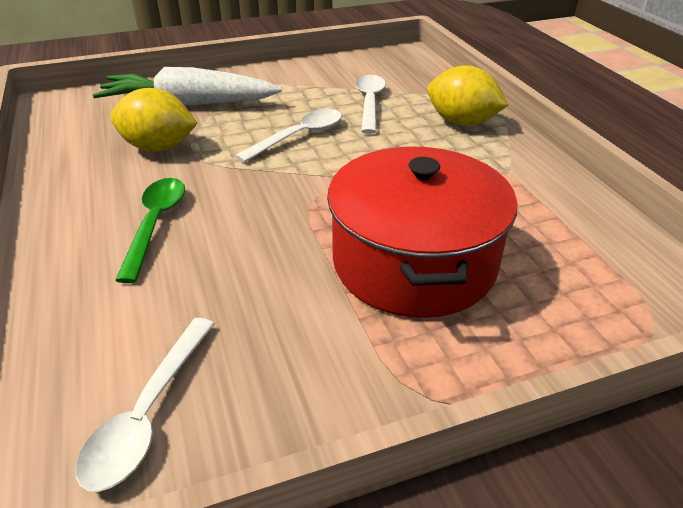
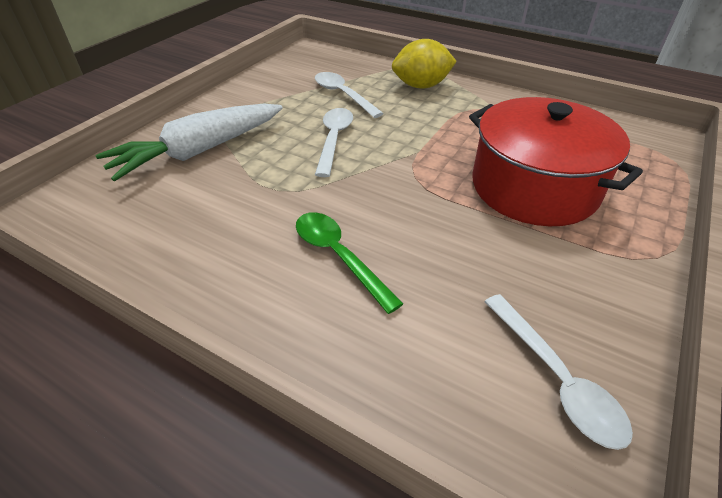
camera: 40 degrees left, 5 degrees up
(159, 147) = (235, 198): yellow lemon -> none

